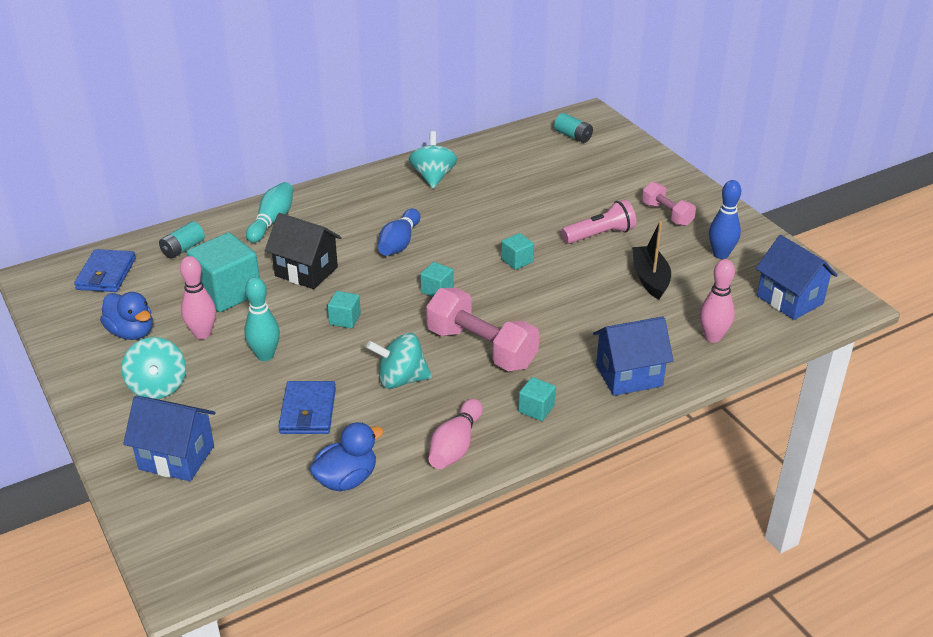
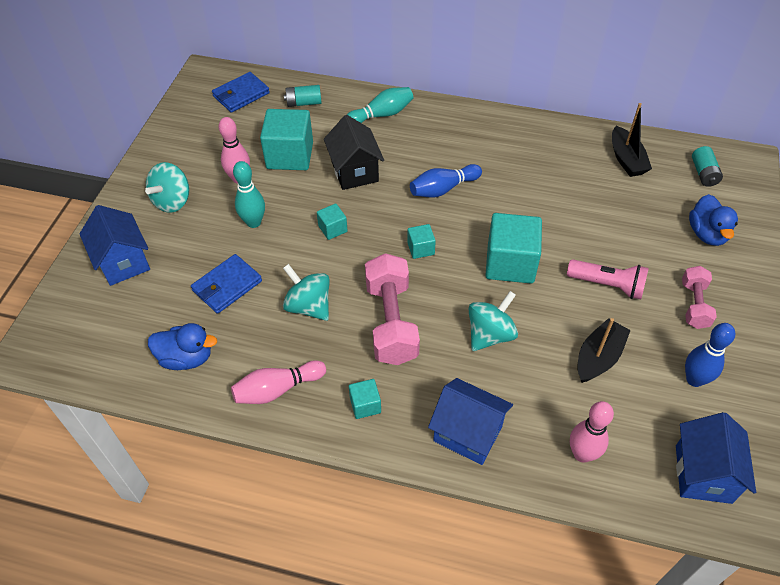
camera: 45 degrees right, 15 degrees up
(131, 332) = (205, 149): blue duck -> blue duck (707, 234)
(433, 177) = (538, 145): turquoise spinning top -> turquoise spinning top (490, 334)
(510, 154) = (626, 159): none -> black boat
(517, 261) = (510, 263): turquoise cube -> turquoise cube, size x2.06

